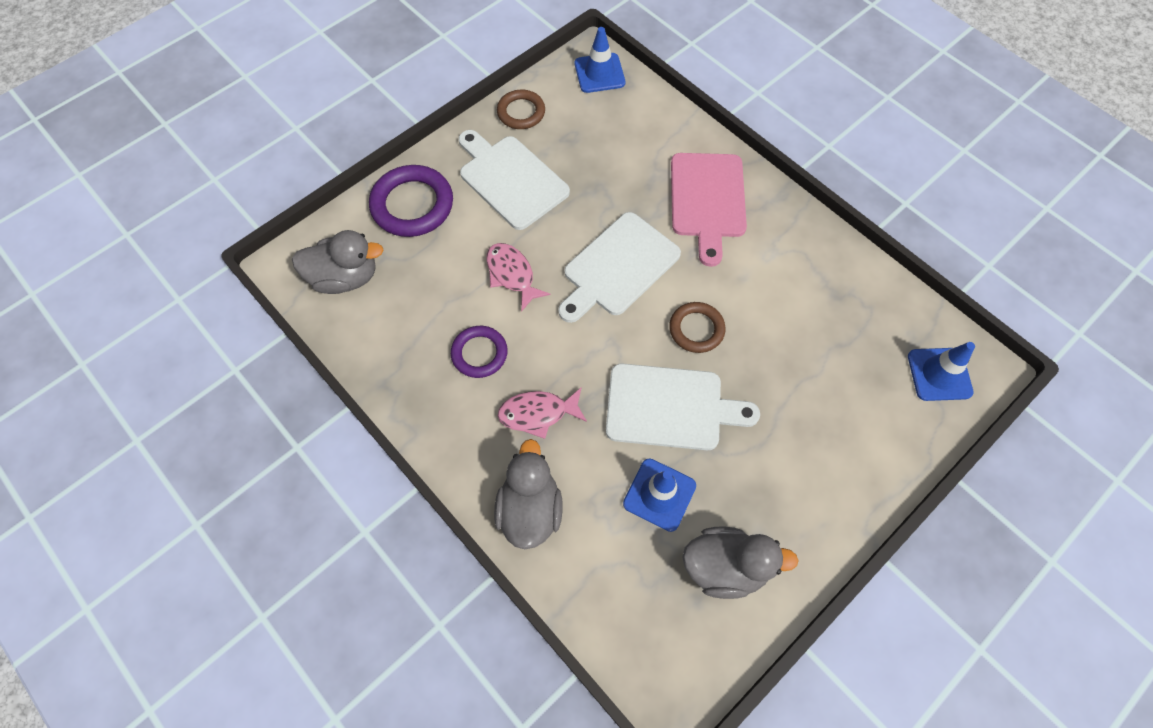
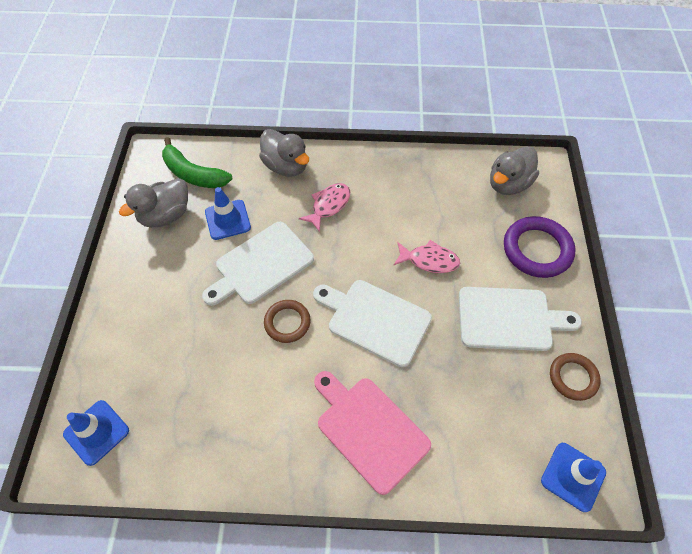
camera: 135 degrees right, 5 degrees down
(479, 353) = (392, 207): purple ring -> none
(618, 267) = (375, 320): white cutting board -> white cutting board turned 60 degrees counterclockwise
(646, 604) = (193, 174): none -> green banana

